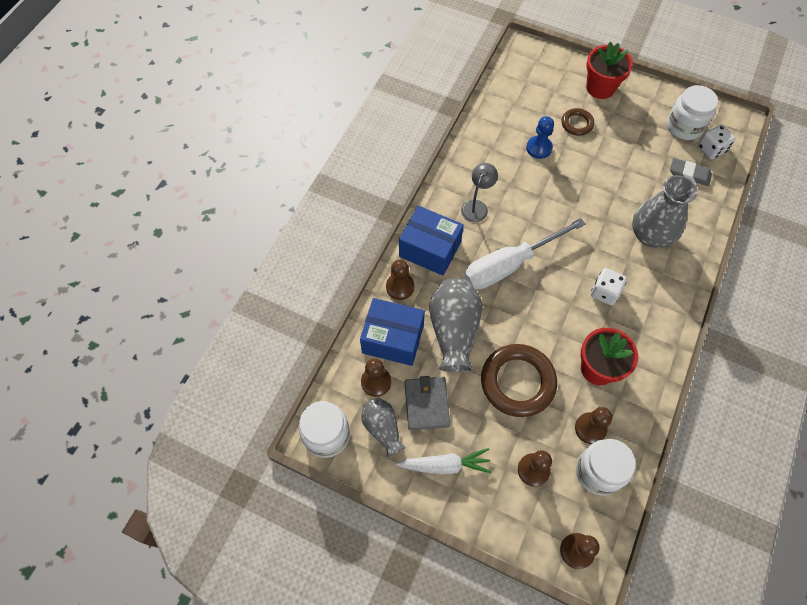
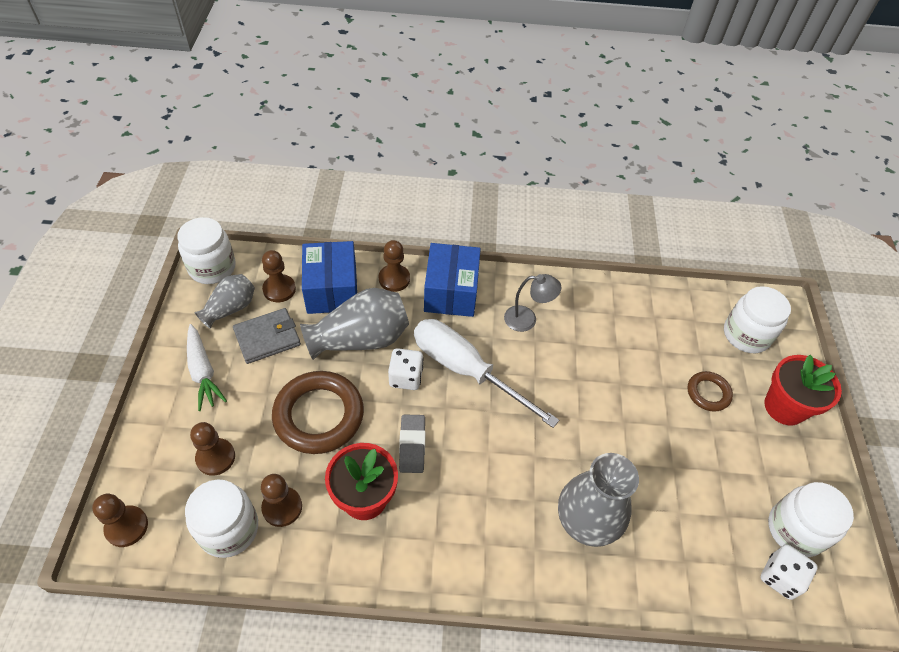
camera: 65 degrees right, 10 degrees down
(538, 79) = (746, 335): none -> white jar
(539, 148) = (644, 360): blue pawn -> none
(604, 292) = (474, 482): white dice -> white dice (406, 377)
(689, 174) = (717, 553): grey eraser -> grey eraser (412, 445)

